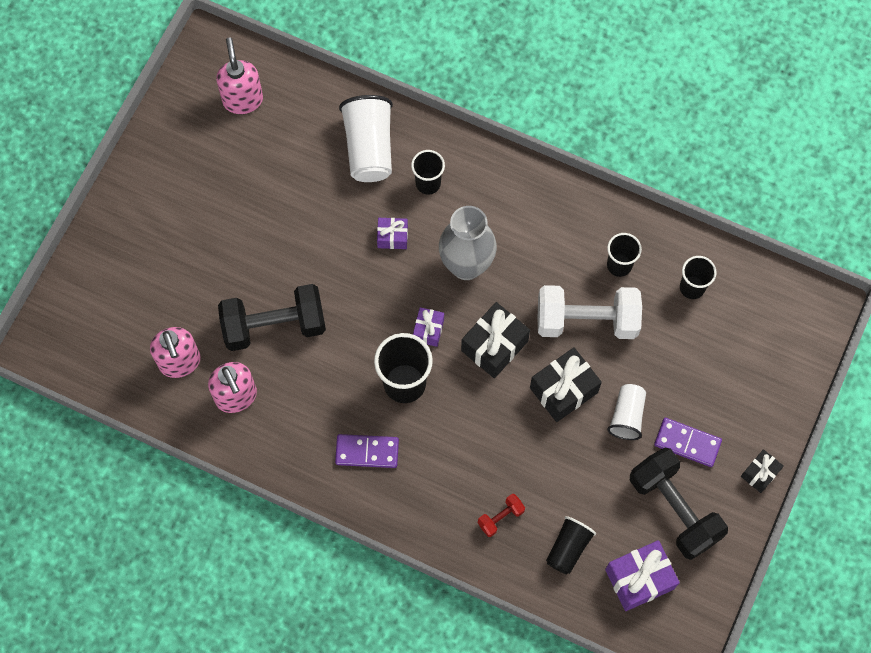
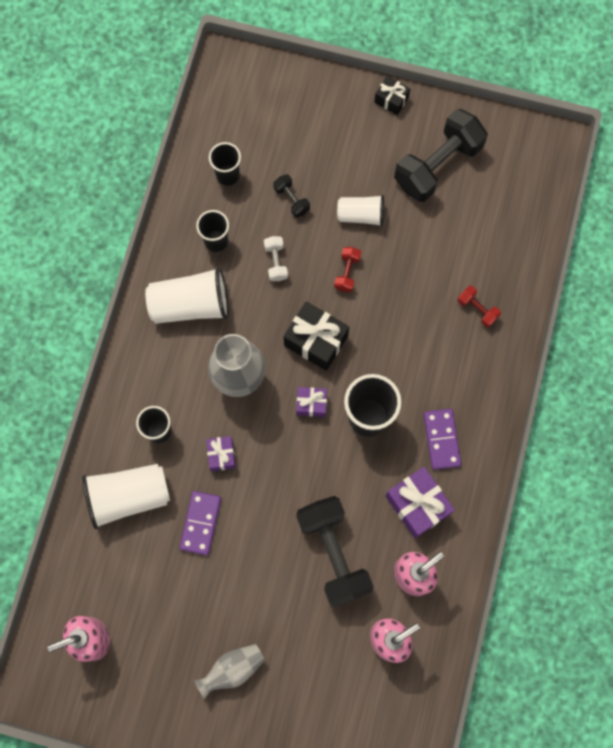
camera: 100 degrees left, 5 degrees up
(186, 216) = (232, 669): none -> grey vase
(553, 231) = (191, 305): none -> white cup
(563, 390) = (347, 273): black gift -> red dumbbell
(568, 548) = (492, 248): black cup -> none
(586, 320) = (276, 262): white dumbbell -> white dumbbell, size x0.44
(639, 579) = (506, 185): purple gift -> purple gift (417, 505)
(654, 347) = (291, 200): none -> black dumbbell
(687, 443) = (375, 161): purple domino -> purple domino (200, 523)

